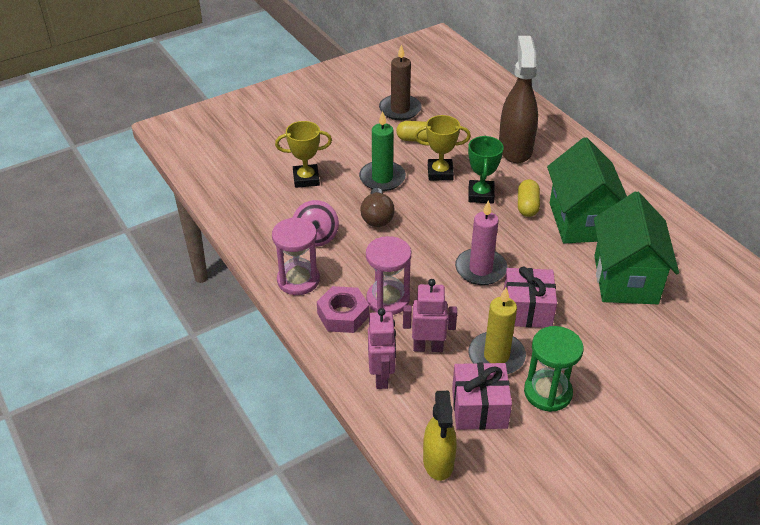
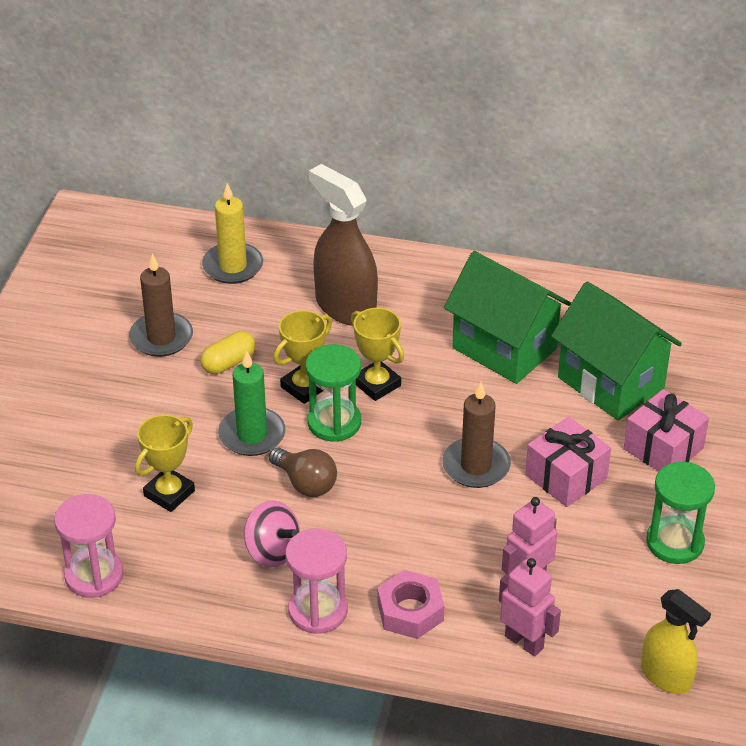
camera: 45 degrees left, 0 degrees up
(388, 299) = (431, 563): pink hourglass -> pink hourglass (94, 575)
(432, 199) = (334, 422): none -> green hourglass
(479, 408) = (639, 602): pink gift -> pink gift (663, 448)
(480, 269) = (476, 466): pink candle -> brown candle
(481, 195) = (377, 384): green trophy -> yellow trophy
(496, 356) = (594, 542): yellow candle -> yellow candle (233, 266)
(527, 206) = (436, 366): yellow capsule -> none

